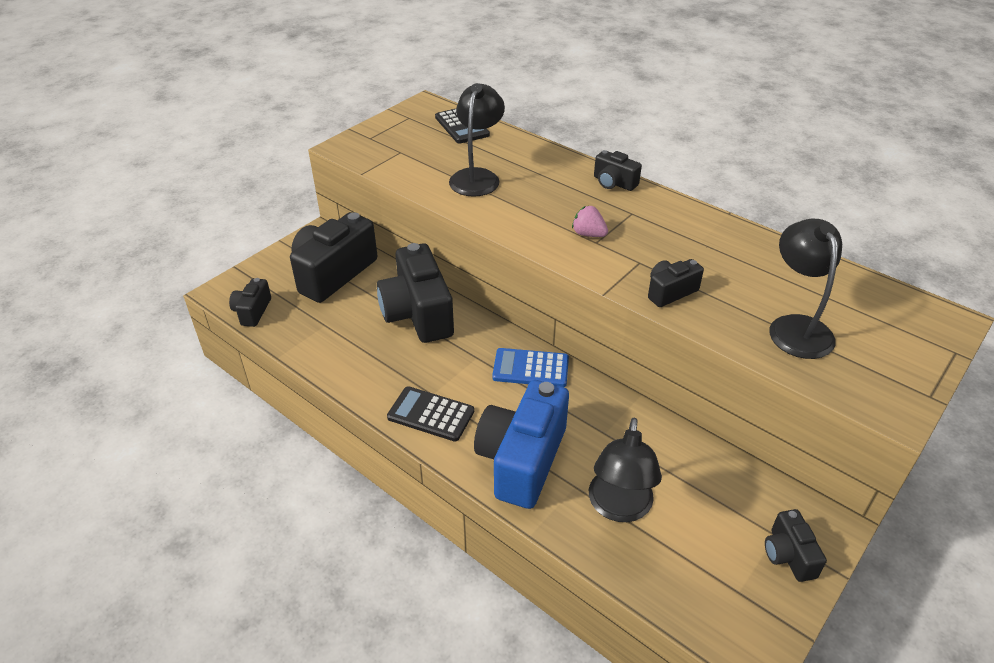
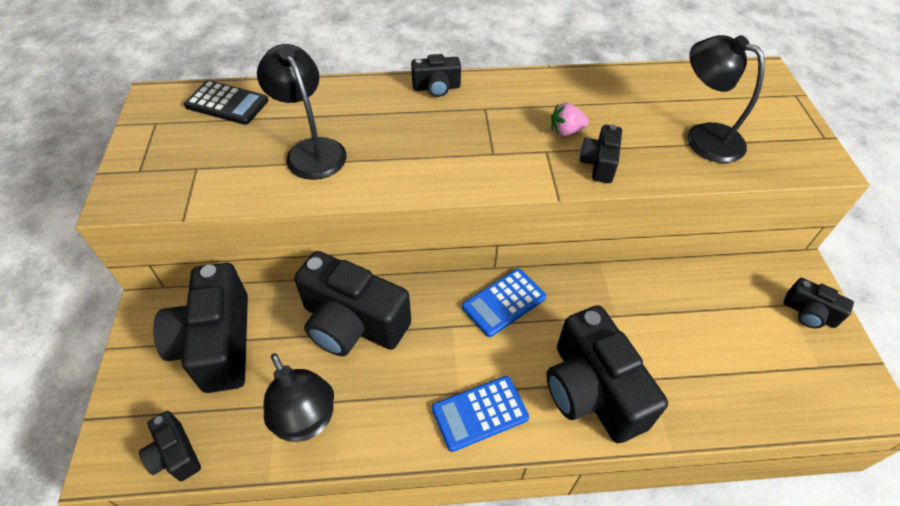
camera: 45 degrees left, 10 degrees up
(431, 414) = (479, 413): black calculator -> blue calculator
(522, 460) = (592, 391): blue camera -> black camera
(588, 234) = (478, 150): pink strawberry -> pink strawberry (566, 131)
(619, 508) = (693, 370): black lamp -> black lamp (307, 422)

